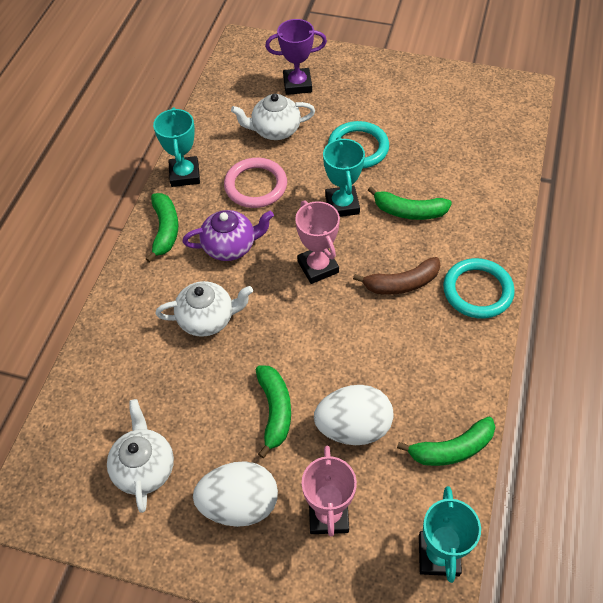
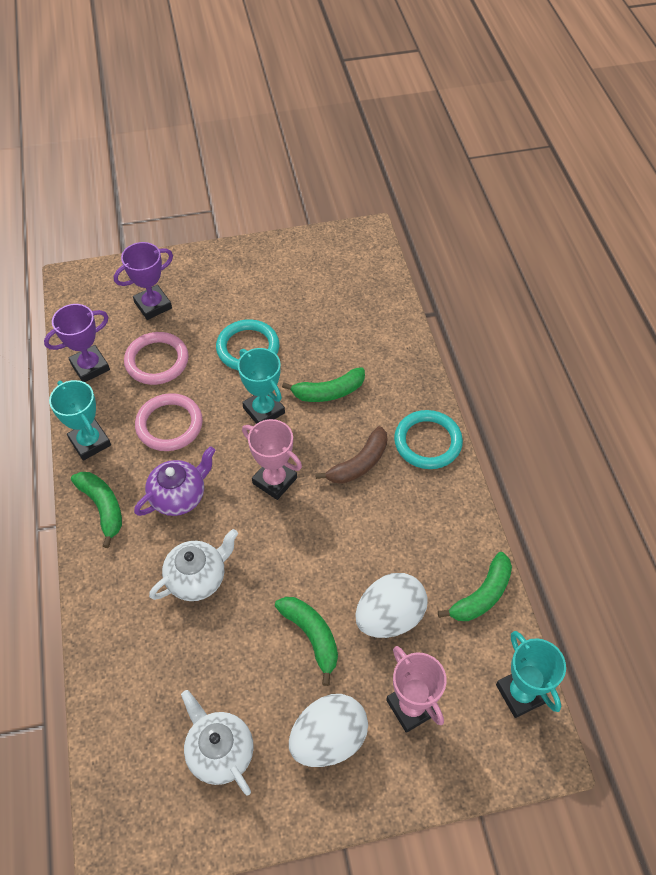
camera: 30 degrees left, 0 degrees up
(219, 115) = (90, 367): none -> purple trophy
(275, 130) = (157, 361): white teapot -> pink ring

